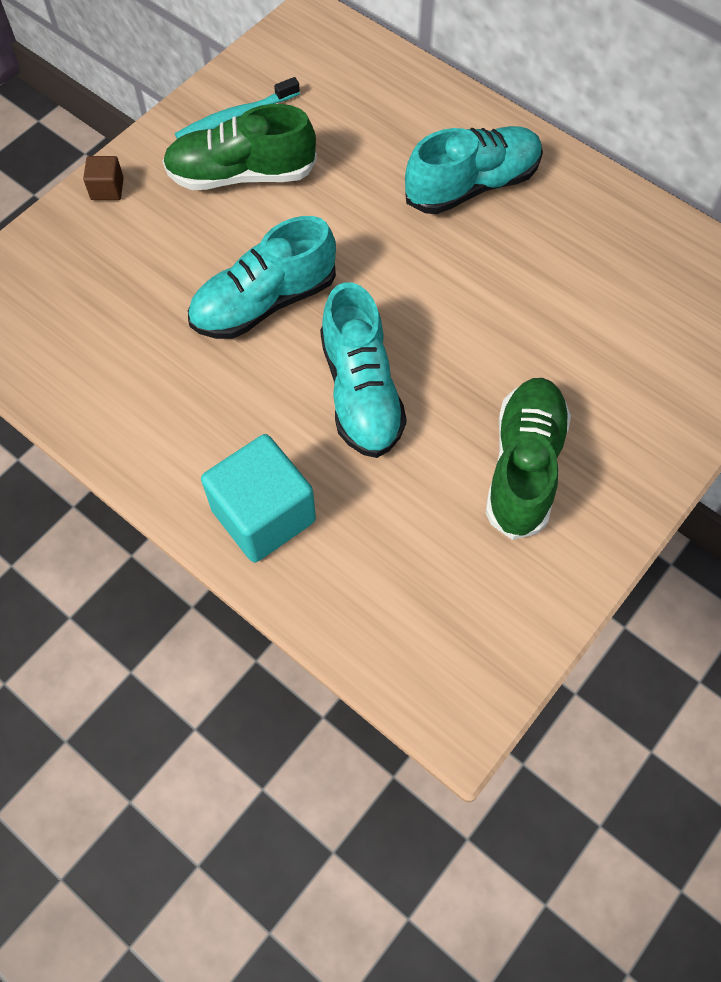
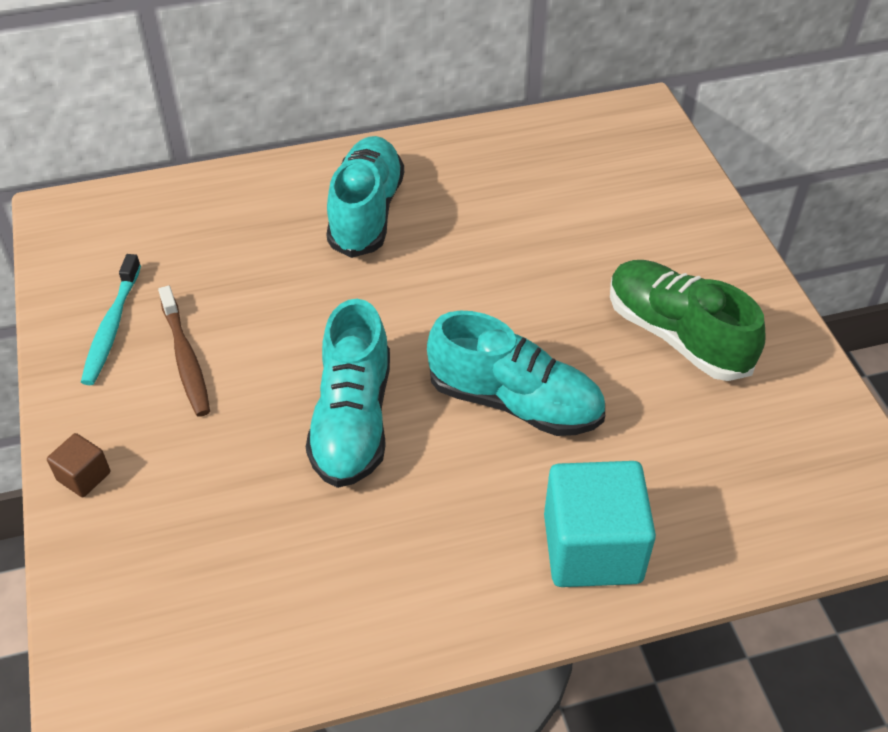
camera: 55 degrees left, 15 degrees down
(241, 175) = (186, 359): green shoe -> brown toothbrush

